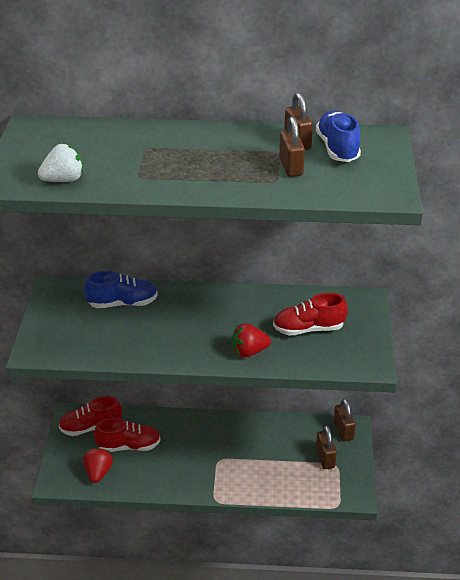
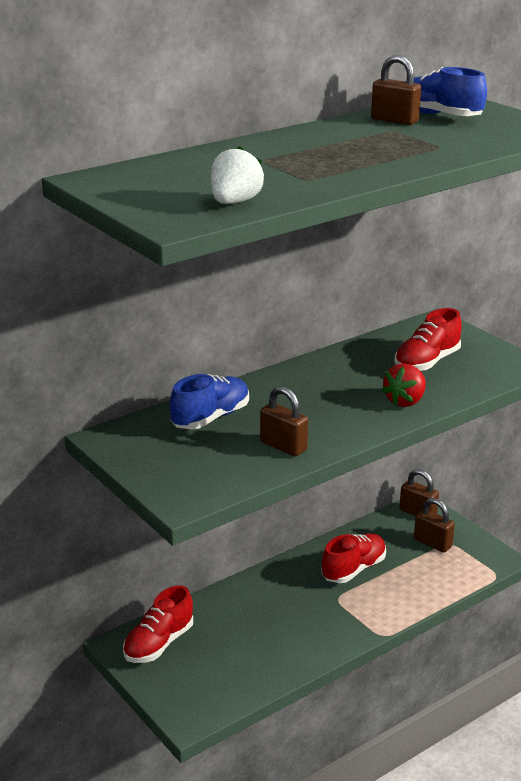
camera: 40 degrees left, 10 degrees down
(98, 472) = (227, 681): red strawberry -> none
(129, 446) = (226, 638): red shoe -> red shoe (353, 569)
(291, 167) = (429, 136): brown padlock -> brown padlock (283, 446)

